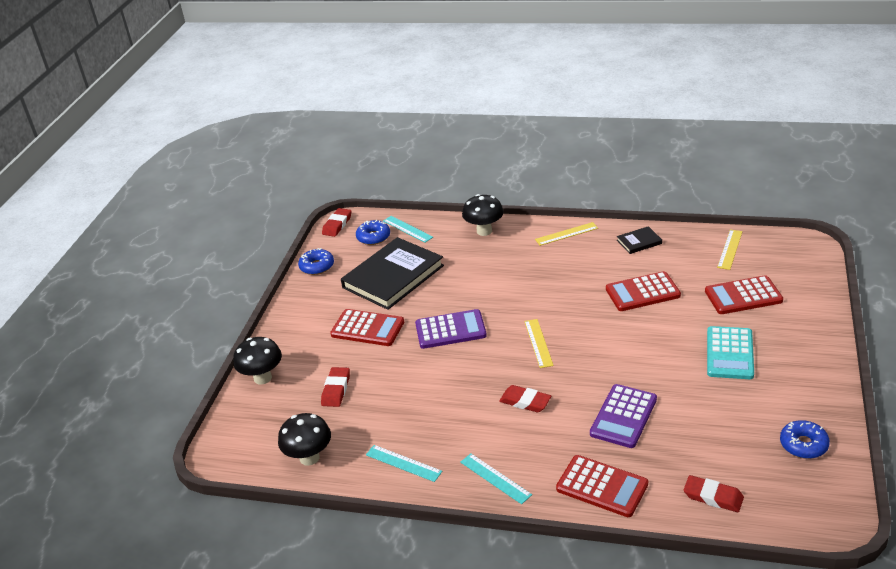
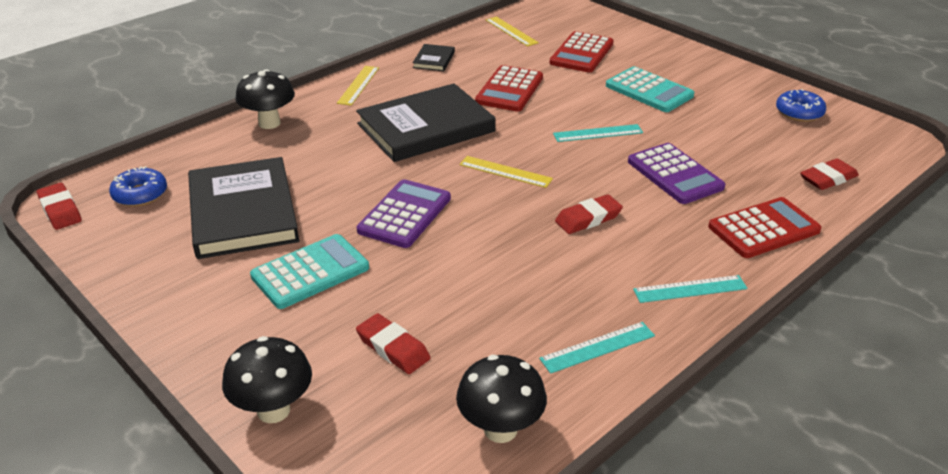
camera: 60 degrees left, 0 degrees up
(317, 266) = (115, 261): blue donut -> none
(367, 328) = (310, 272): red calculator -> turquoise calculator
(407, 229) = (171, 165): turquoise ruler -> turquoise ruler (598, 133)
(550, 286) = (426, 128): none -> black book

